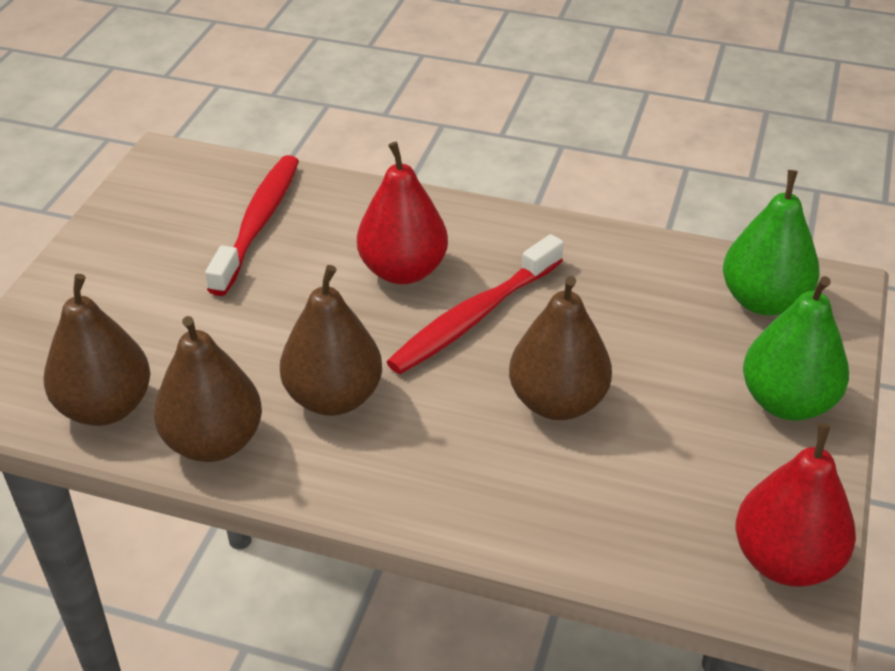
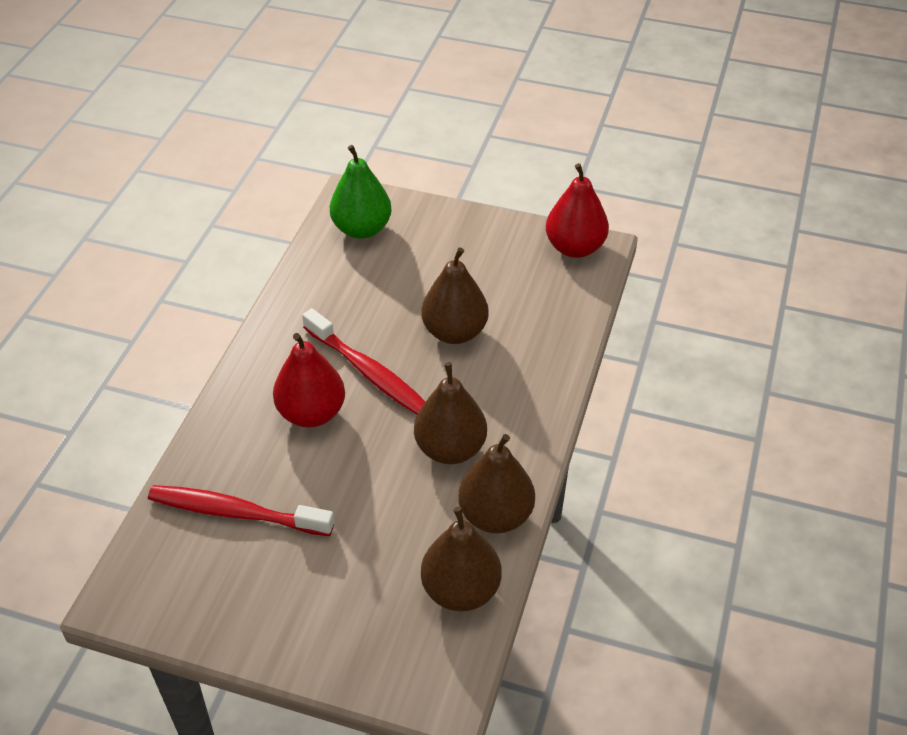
camera: 90 degrees left, 5 degrees up
(787, 402) = (455, 231): green pear -> none

